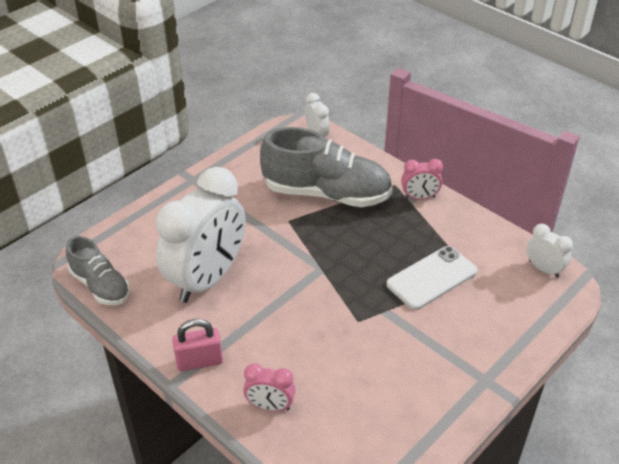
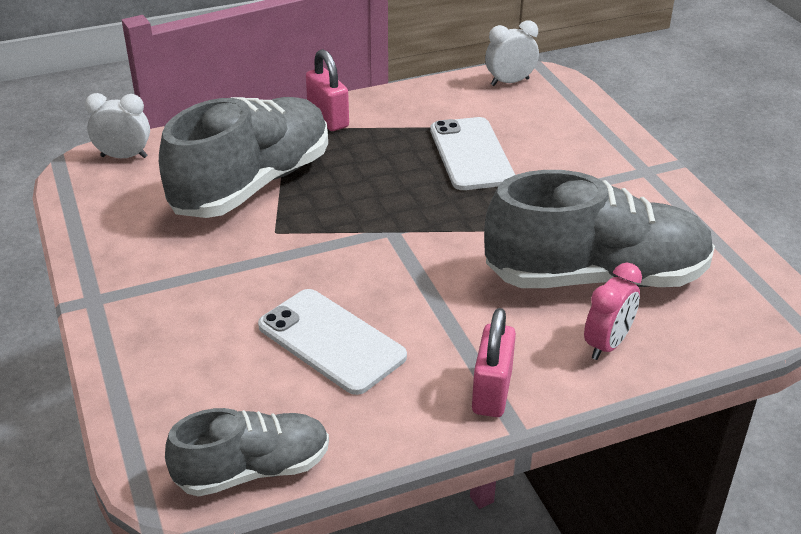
camera: 65 degrees left, 5 degrees down
(207, 279) = (331, 341): white clock -> white phone
(336, 382) = (596, 277): none -> grey shoe
(419, 197) = (328, 118): pink clock -> pink padlock

